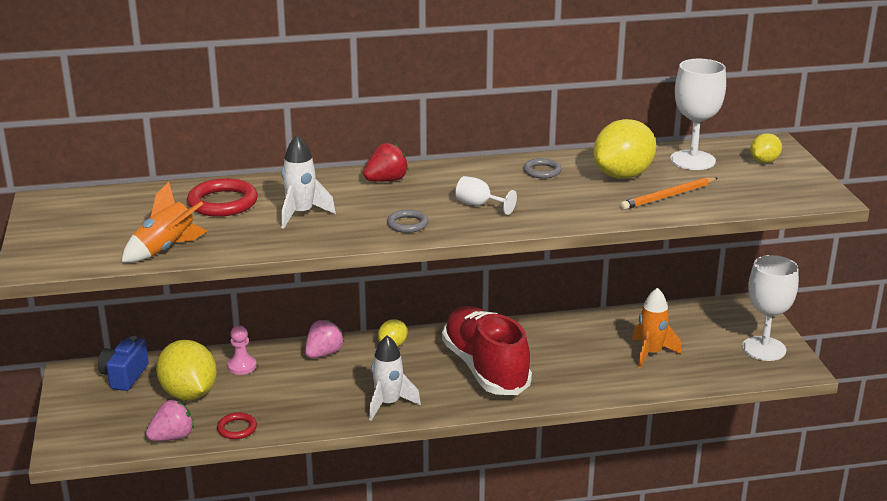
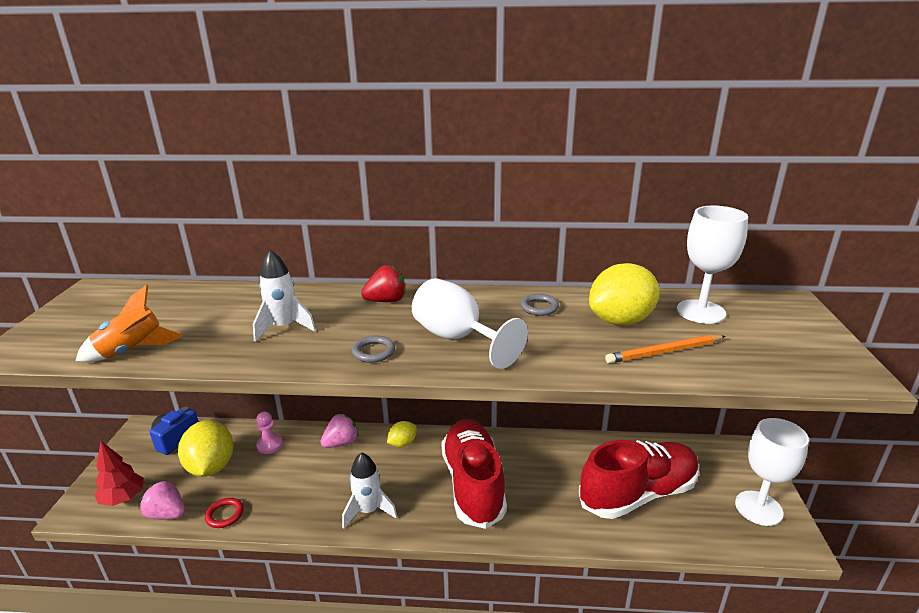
camera: 15 degrees right, 0 degrees up
(110, 432) = (123, 498): none -> red tree
(172, 437) = (167, 514): pink strawberry -> pink strawberry turned 135 degrees counterclockwise
(223, 203) = (227, 307): red ring -> none
(479, 205) = (458, 338): white goblet -> white goblet, size x1.90
(651, 353) = (638, 494): orange rocket -> red shoe
(764, 161) = (782, 321): yellow lemon -> none

